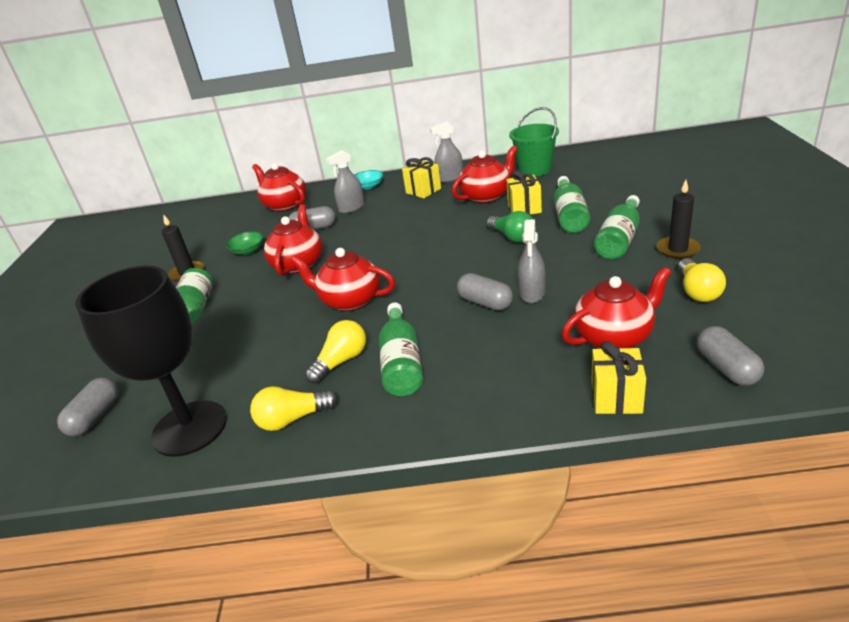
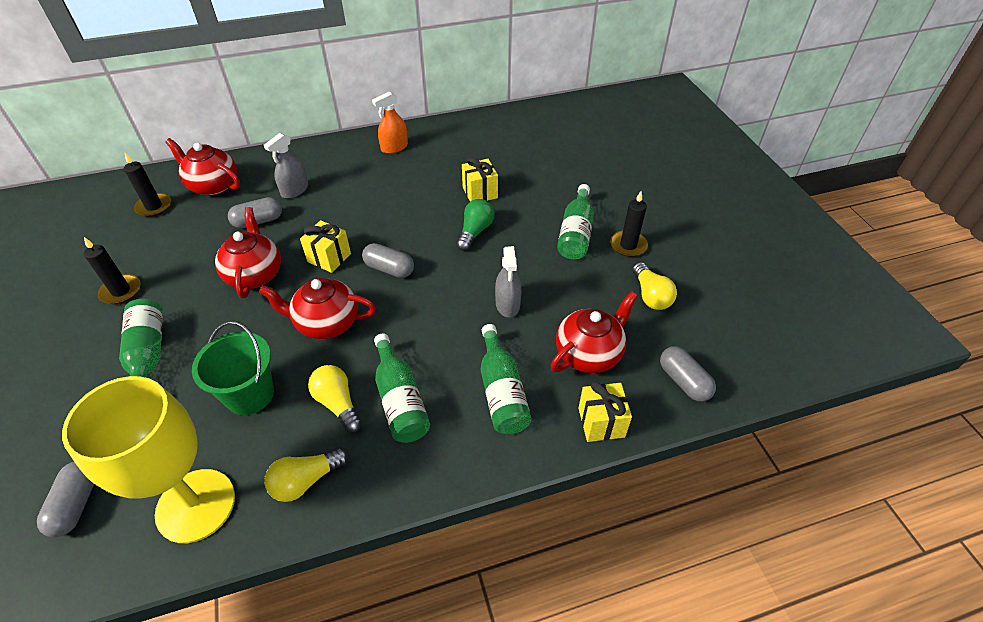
camera: 20 degrees left, 15 degrees up
(190, 428) = (196, 505): black goblet -> yellow goblet
(233, 219) = (154, 207): none -> black candle
(248, 251) = (188, 256): green bowl -> none
(341, 361) = (338, 403): yellow light bulb -> yellow light bulb turned 60 degrees counterclockwise
(368, 186) = (306, 158): turquoise bowl -> none
(423, 191) = (369, 166): yellow gift -> yellow gift (329, 258)
(450, 178) = (394, 147): grey spray bottle -> orange spray bottle
(485, 303) = (465, 318): grey capsule -> grey capsule (389, 269)
(486, 196) = (438, 175): red teapot -> none
(512, 237) = (475, 232): green light bulb -> green light bulb turned 105 degrees counterclockwise
(535, 170) = (480, 137): green bucket -> green bucket (250, 394)
(569, 215) = (525, 202): green bottle -> green bottle (501, 391)

